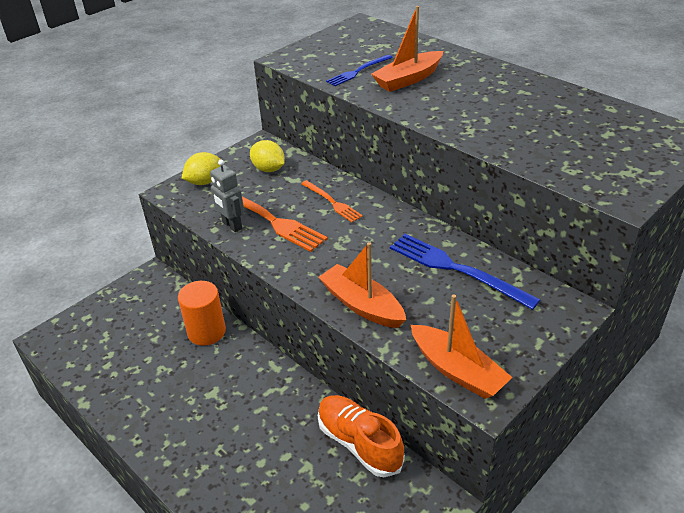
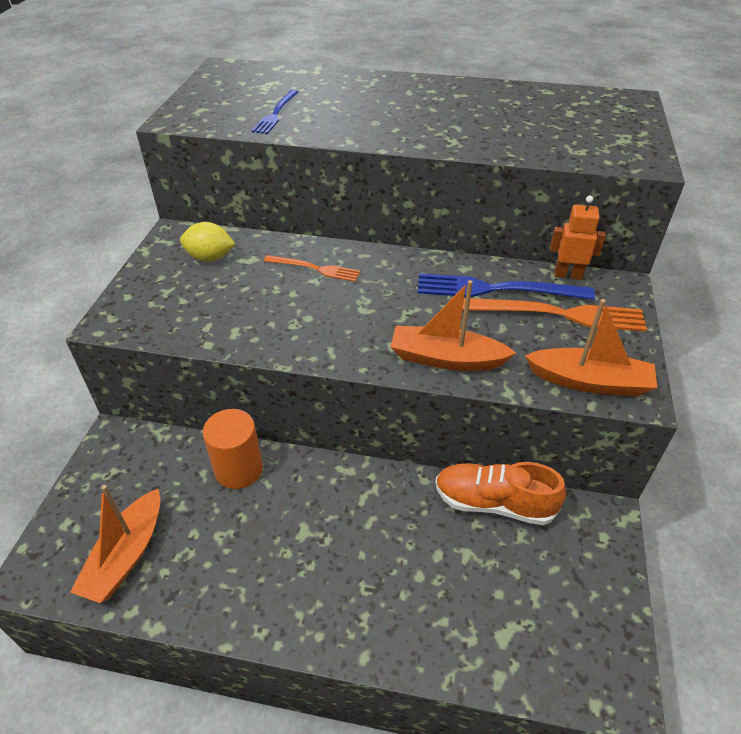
camera: 35 degrees left, 5 degrees up
(204, 182) = (143, 296): yellow lemon -> none
(231, 225) = (225, 332): grey robot -> none
(269, 219) = (264, 310): orange fork -> orange fork (559, 314)
(408, 79) = (338, 109): orange boat -> orange boat (126, 555)
(532, 281) = (568, 275): none -> orange robot

